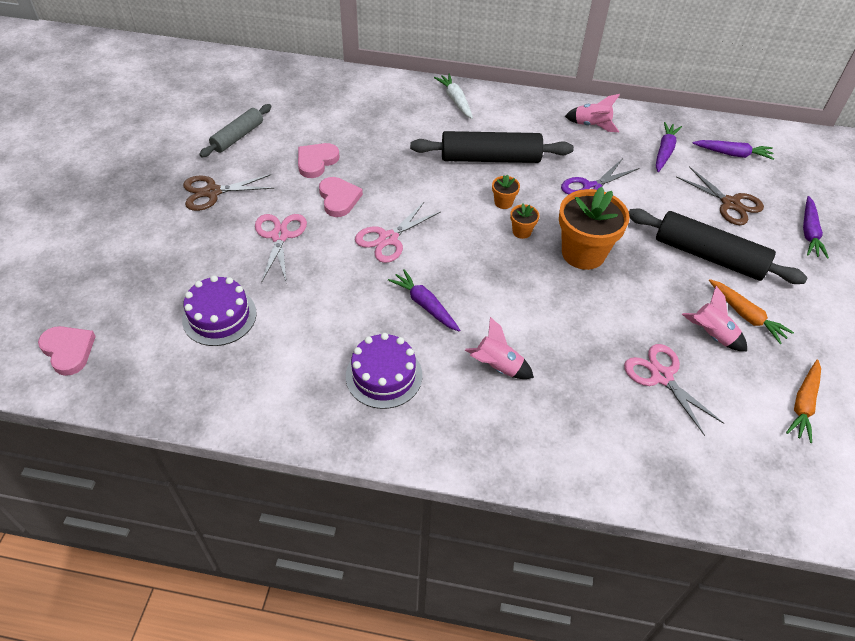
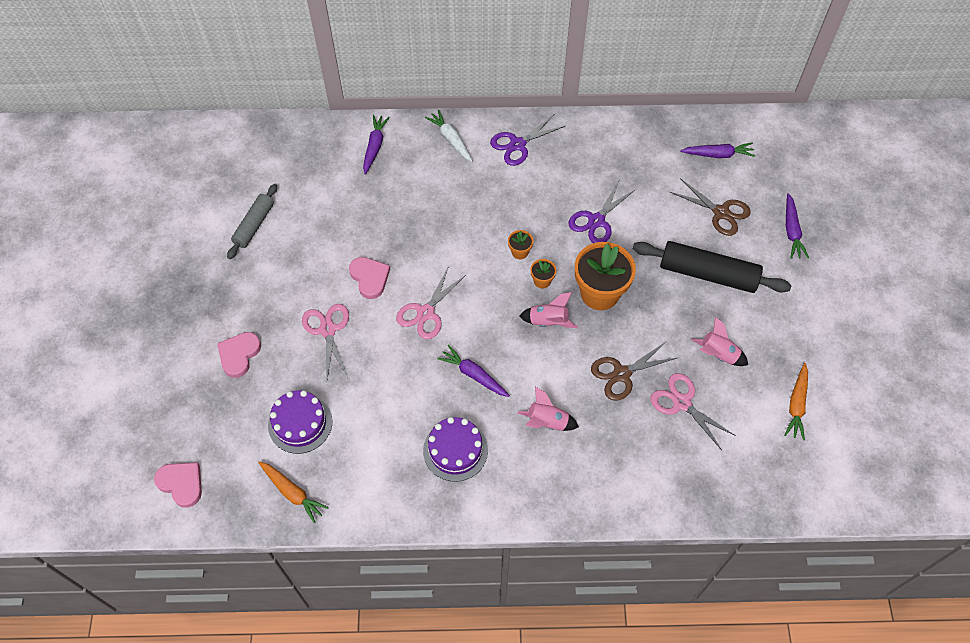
camera: 10 degrees left, 10 degrees up
(212, 192) = (251, 294): brown scissors -> brown scissors (621, 374)
(316, 161) = (337, 240): pink heart -> pink heart (239, 355)
(490, 158) = (498, 203): black rolling pin -> none
(522, 114) = (517, 144): none -> purple scissors
(591, 125) = (585, 145): pink rocket -> pink rocket (548, 321)
(664, 151) = (656, 163): purple carrot -> purple carrot (374, 146)
(746, 315) = (744, 329): orange carrot -> orange carrot (293, 493)

